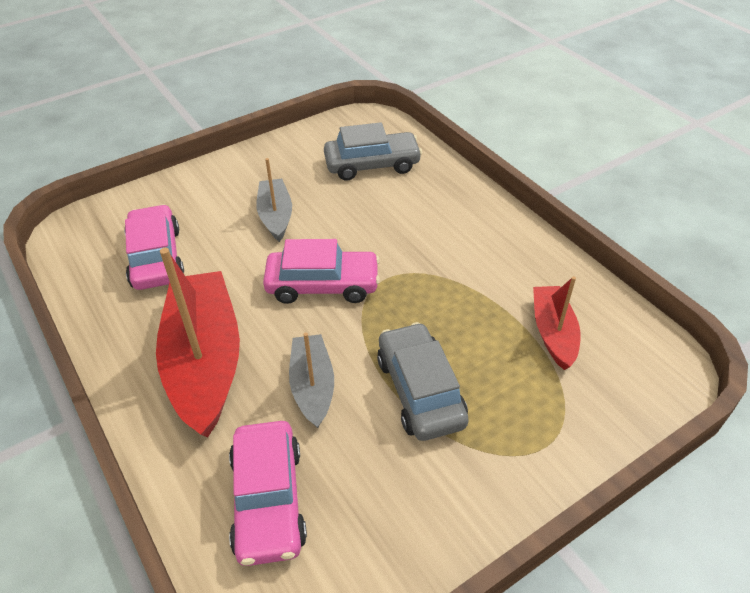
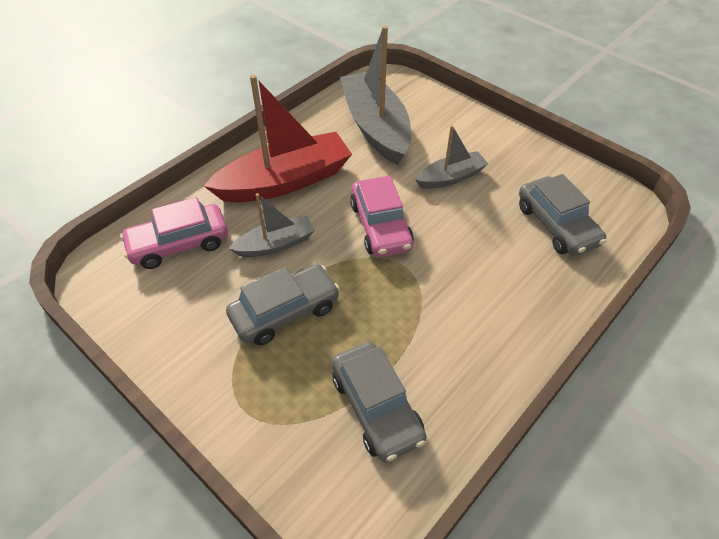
camera: 75 degrees right, 5 degrees up
(156, 258) = (376, 127): pink car -> grey boat
(553, 333) = (376, 407): red boat -> grey car

